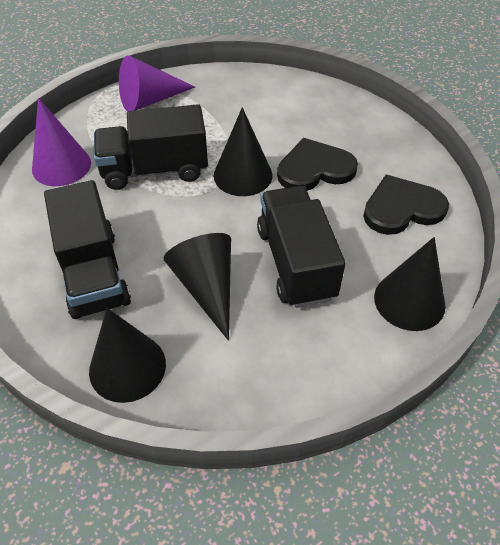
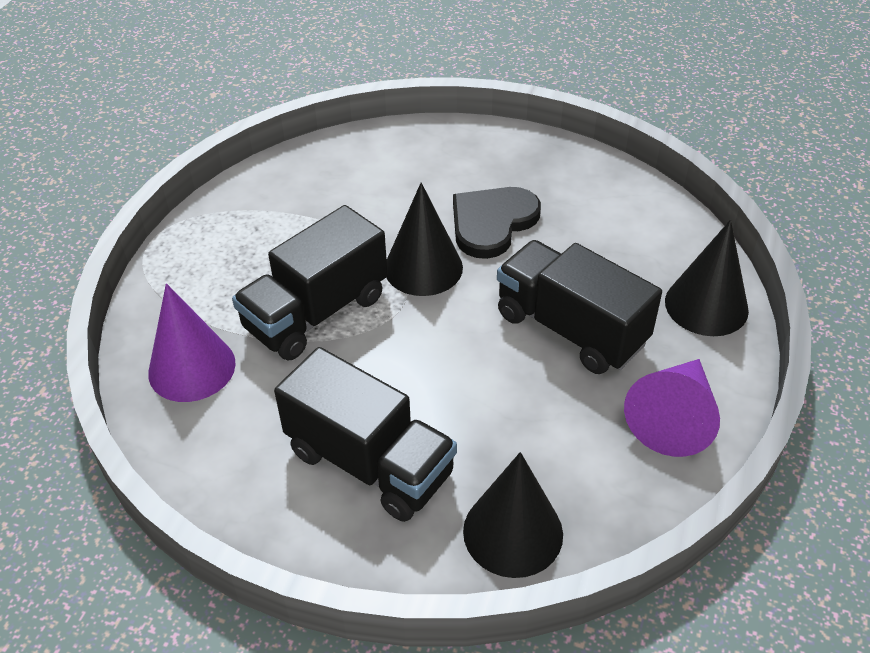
camera: 35 degrees left, 5 degrees down
(150, 100) = (221, 236): purple cone -> purple cone (673, 418)
(207, 287) = (508, 404): black cone -> none
(402, 208) = (615, 220): black heart -> none

